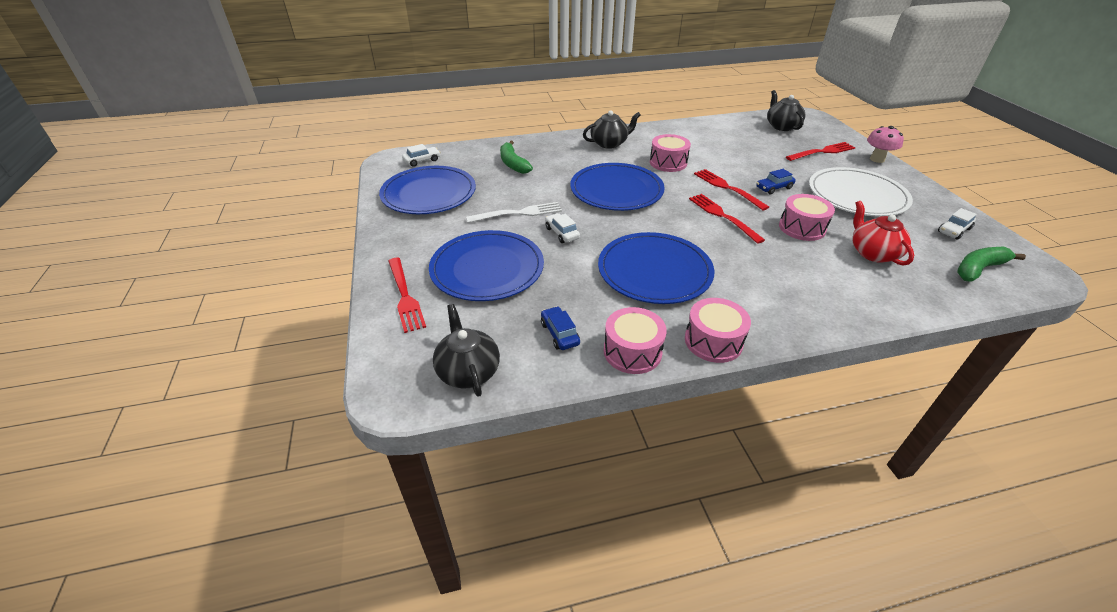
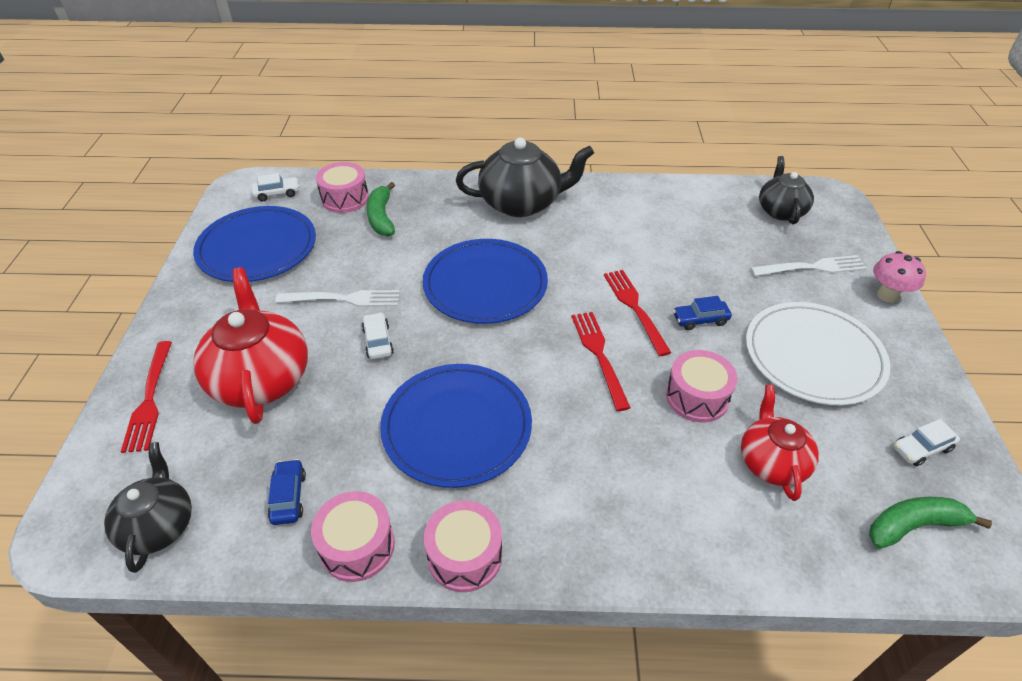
camera: 15 degrees right, 5 degrees up
(487, 269) = (261, 378): blue plate -> red teapot
(609, 143) = (521, 203): black teapot -> black teapot, size x1.61
(668, 163) = (580, 249): pink drum -> pink drum (345, 198)
(822, 152) = (812, 267): red fork -> white fork

